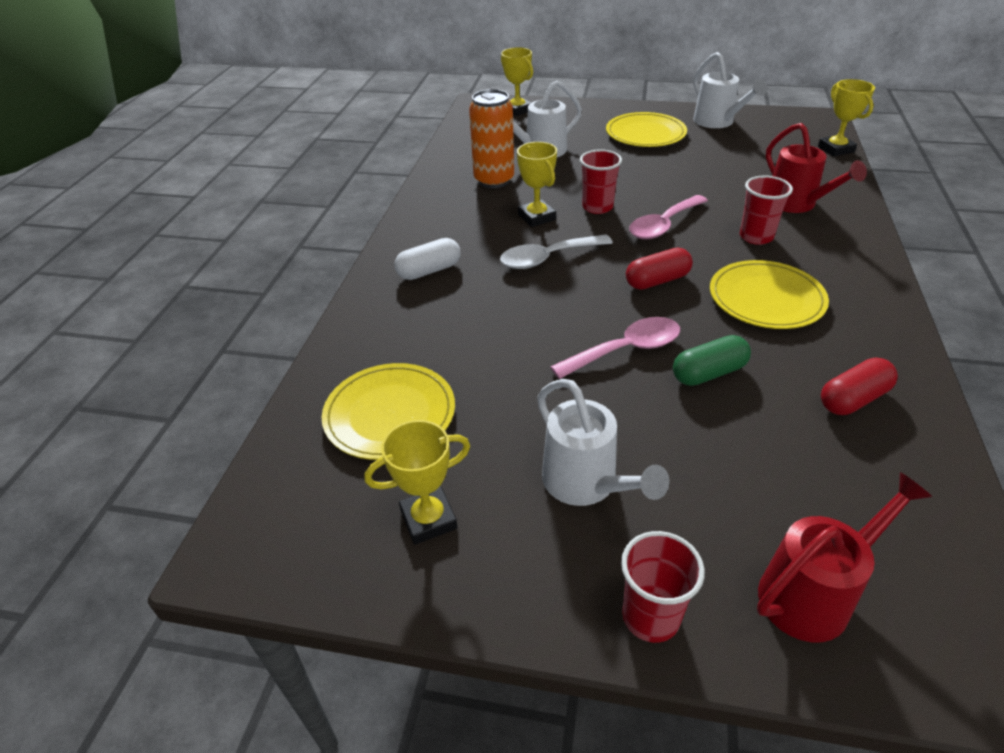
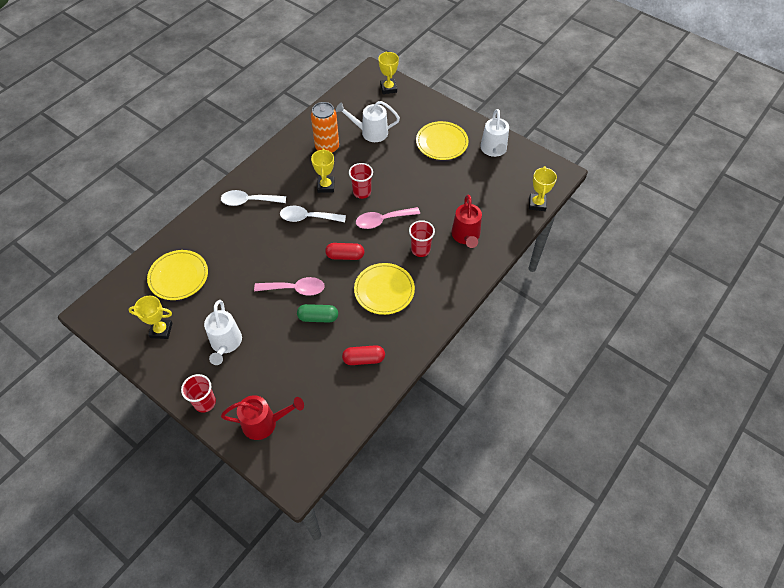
camera: 25 degrees right, 15 degrees up
(429, 271) = (248, 201): white capsule -> white spoon

